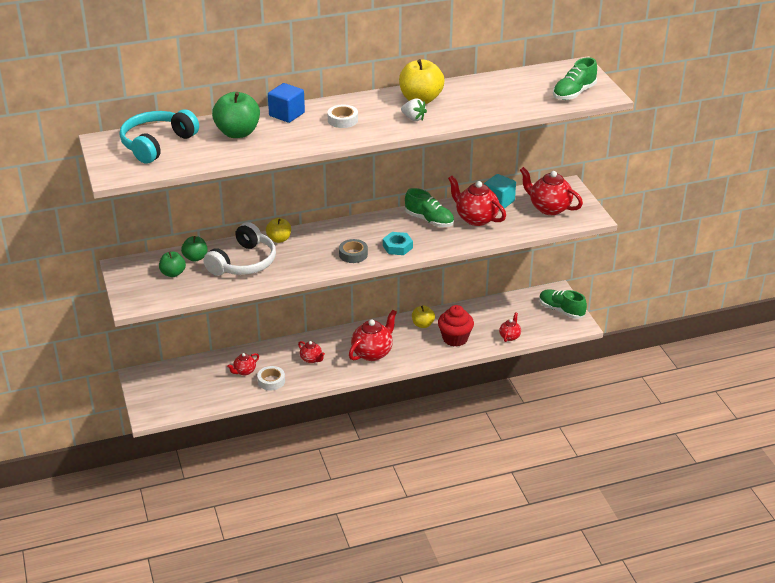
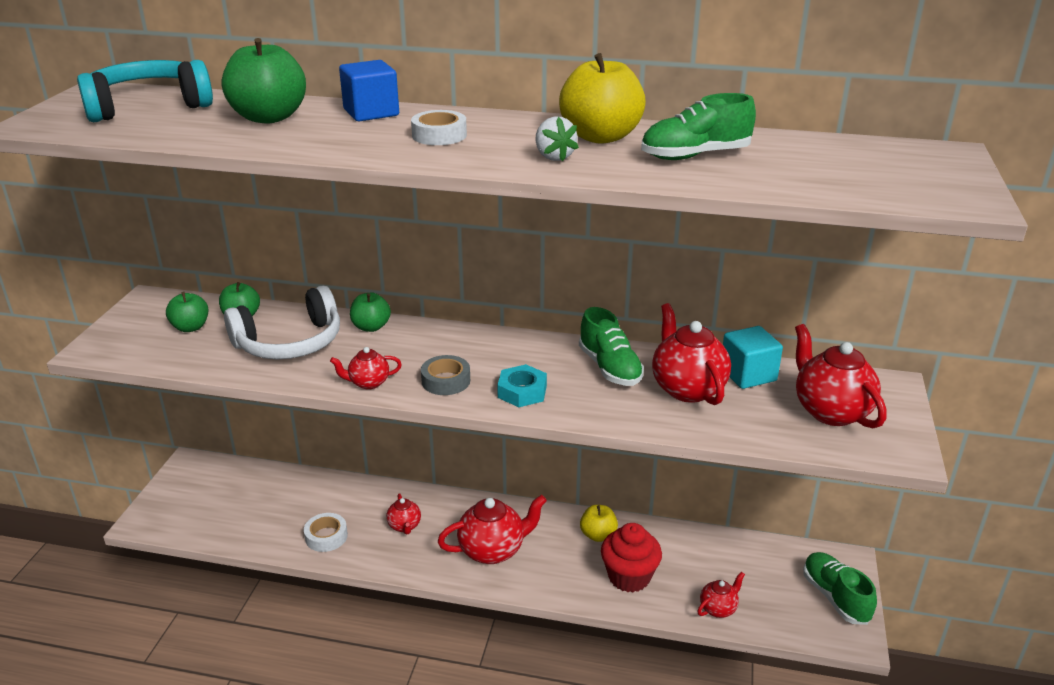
camera: 30 degrees right, 5 degrees down
(244, 371) = (308, 508): red teapot -> red teapot (368, 383)
(279, 239) = (371, 327): yellow apple -> green apple
(574, 93) = (901, 185): green shoe -> green shoe (695, 156)

